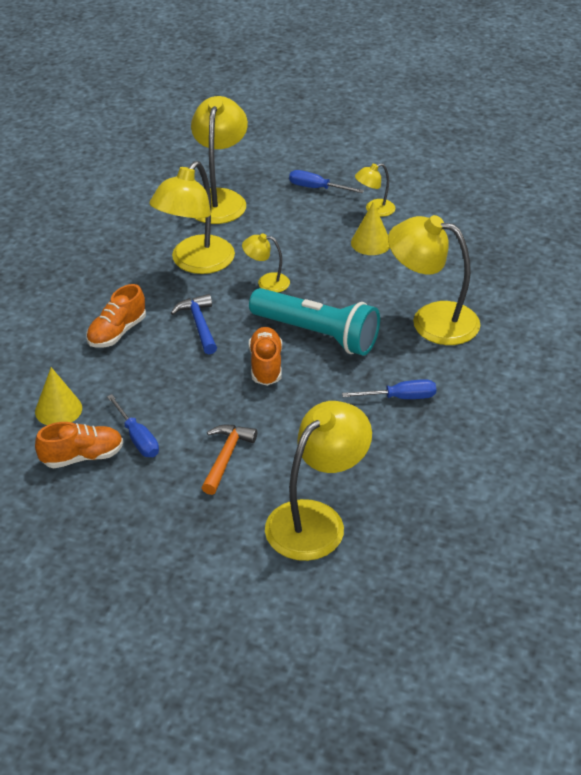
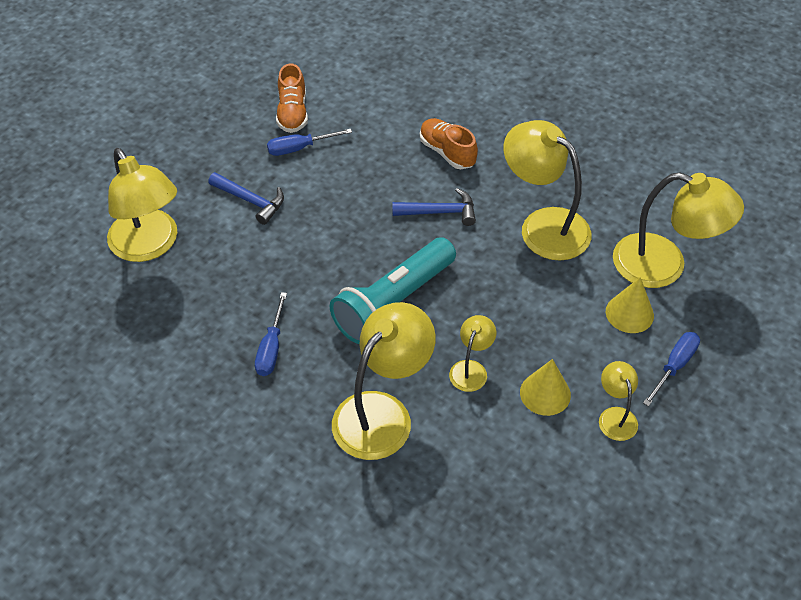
camera: 105 degrees right, 10 degrees up
(58, 409) = (355, 105): yellow cone -> yellow cone (629, 313)
(226, 457) = (251, 201): orange hammer -> blue hammer
(266, 282) = (493, 278): yellow lamp -> yellow lamp (471, 369)
(266, 365) = (360, 251): orange shoe -> none

